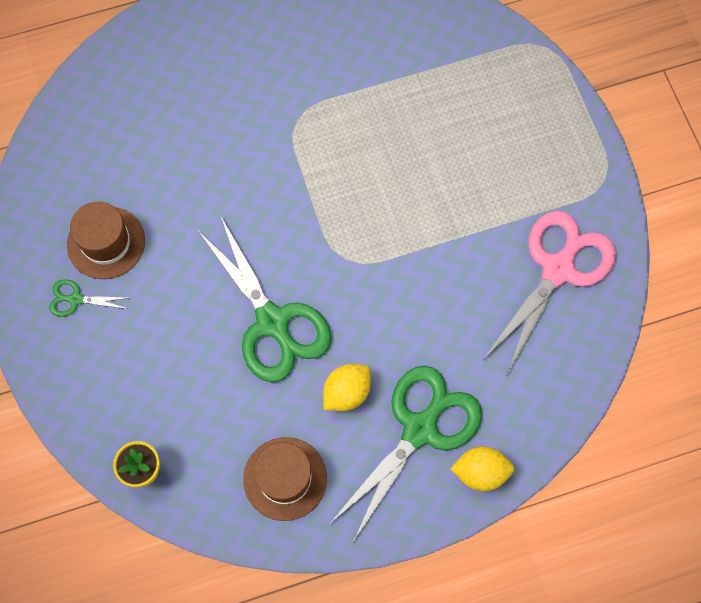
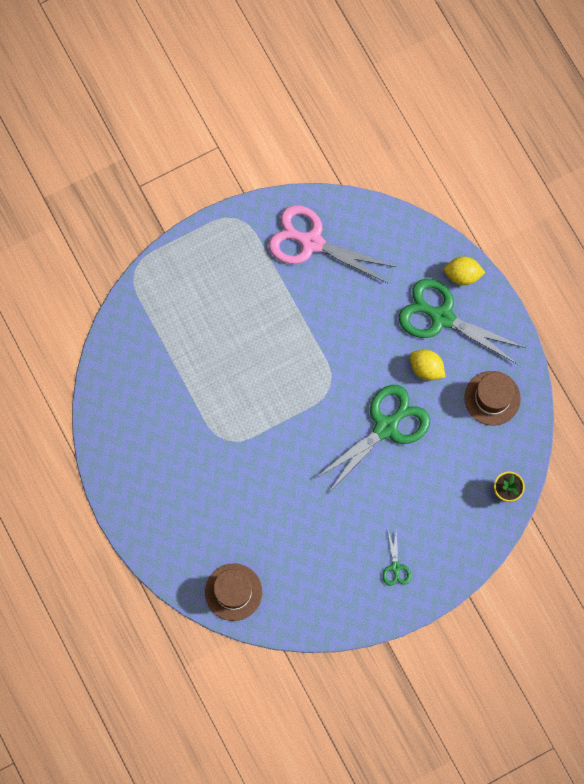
camera: 100 degrees left, 5 degrees up
(106, 243) = (349, 556): brown hat -> brown hat (233, 592)
(480, 472) = (462, 275): yellow lemon -> yellow lemon turned 75 degrees counterclockwise

